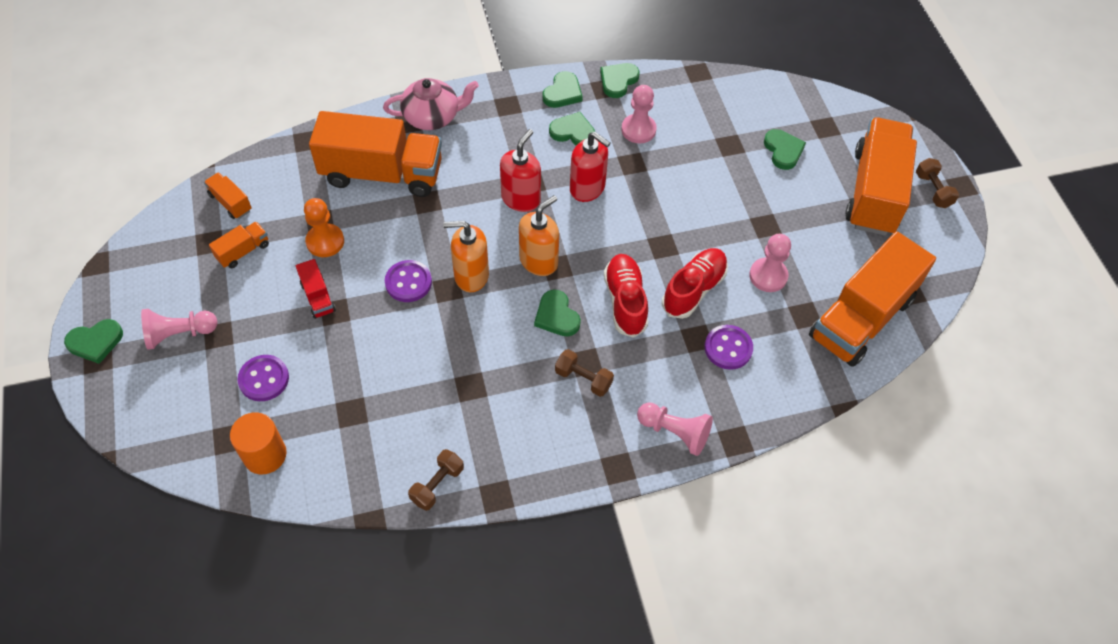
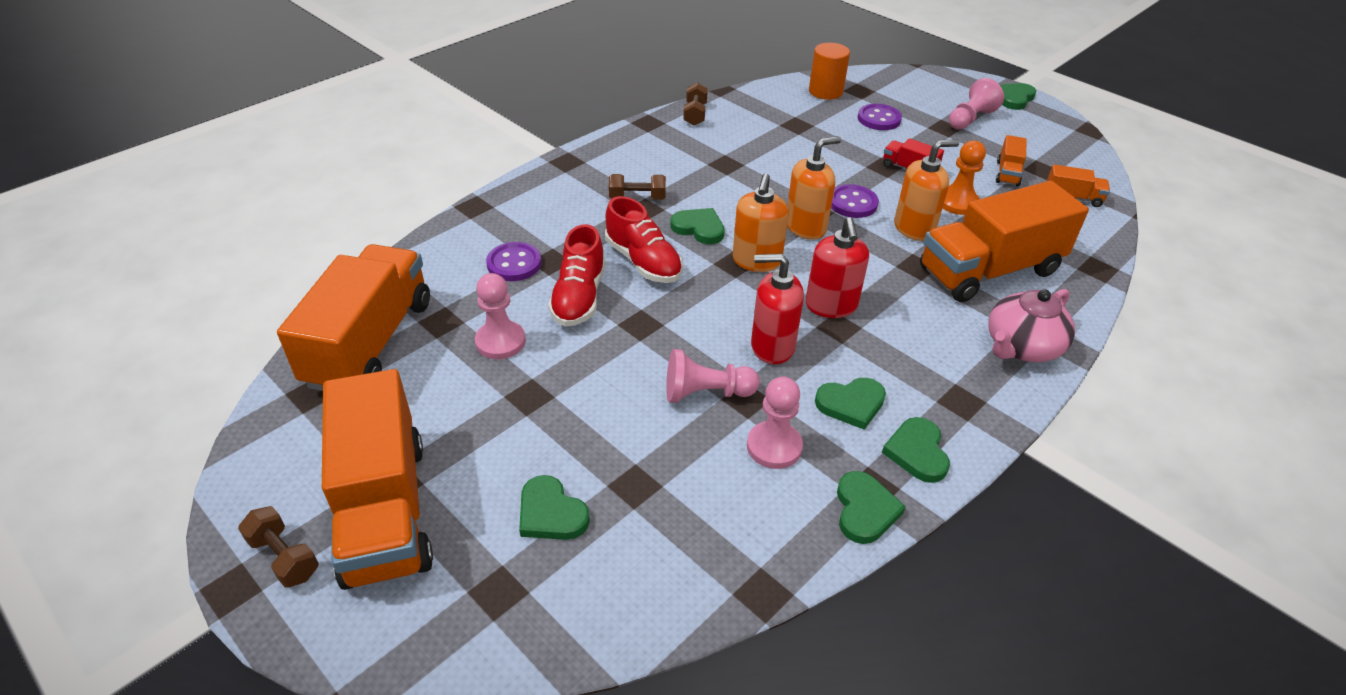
camera: 150 degrees right, 15 degrees down
(389, 234) = (914, 228): none -> orange soap dispenser
(675, 432) = (532, 194): pink pawn -> pink pawn (706, 393)

